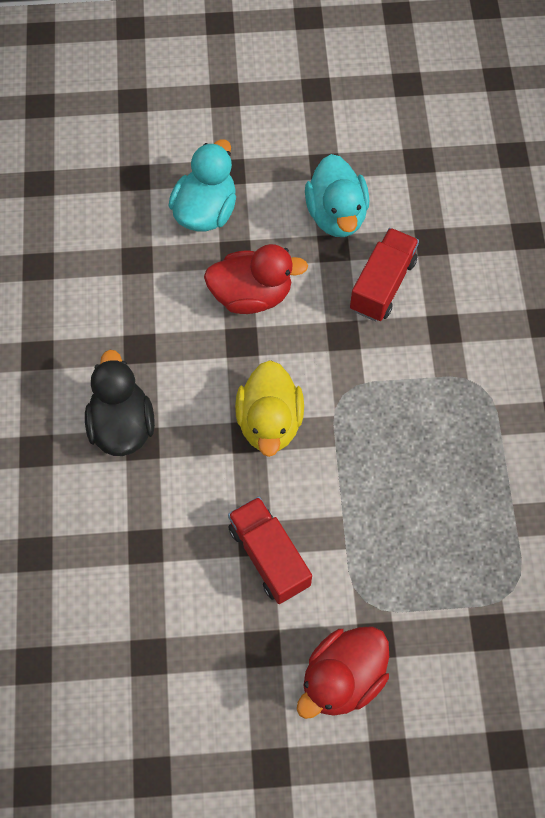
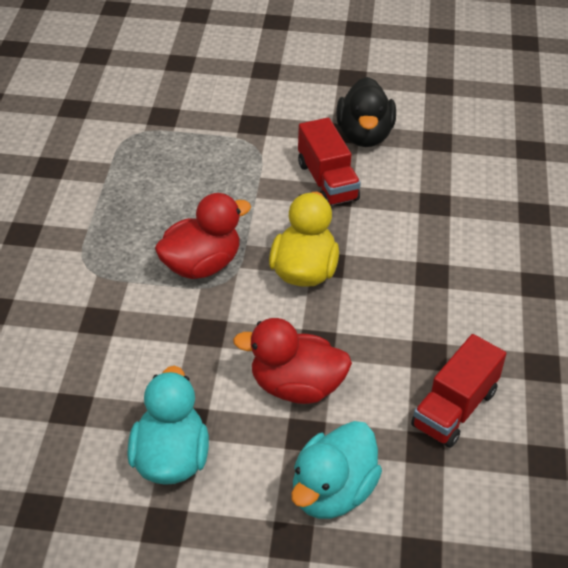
camera: 170 degrees left, 20 degrees down
(122, 425) = (451, 291): black duck -> black duck (364, 135)
(342, 678) = (287, 109): red duck -> red duck (201, 265)
(382, 285) = (146, 372): red truck -> red truck (454, 408)

